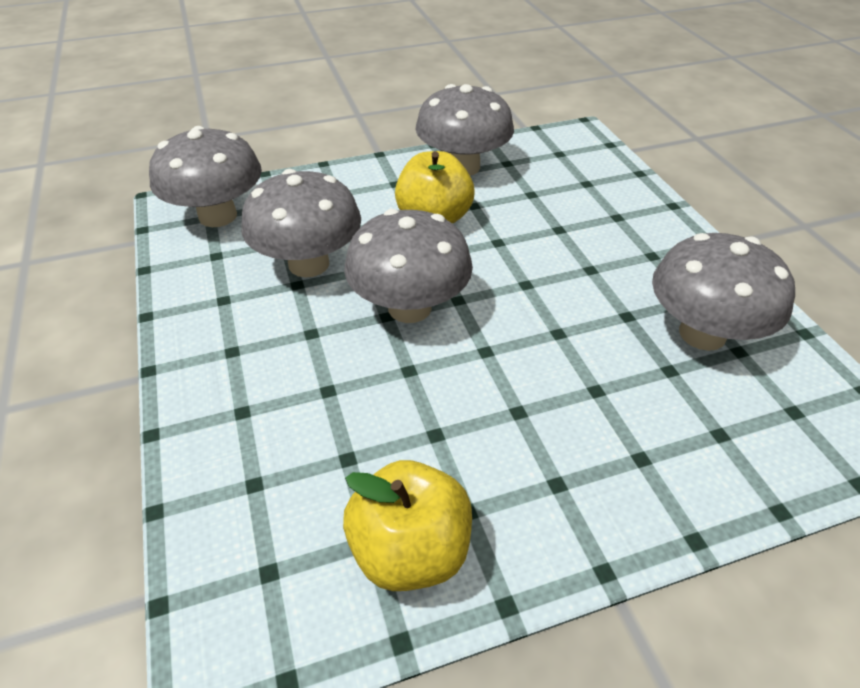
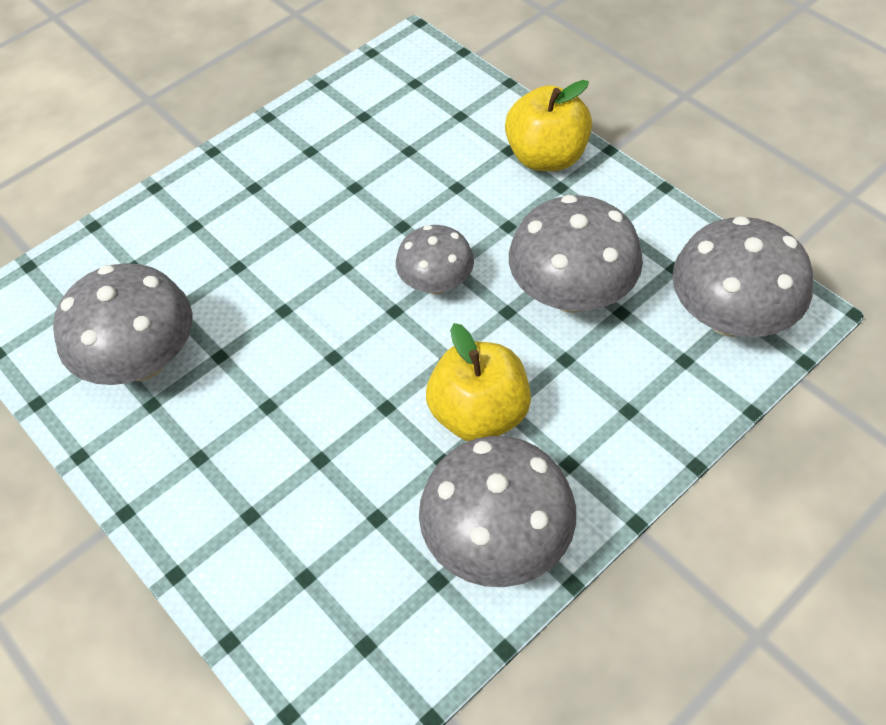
camera: 160 degrees right, 10 degrees up
(409, 307) = (436, 283): grey mushroom -> grey mushroom, size x0.61
(410, 550) = (337, 119): yellow apple -> yellow apple (546, 157)

